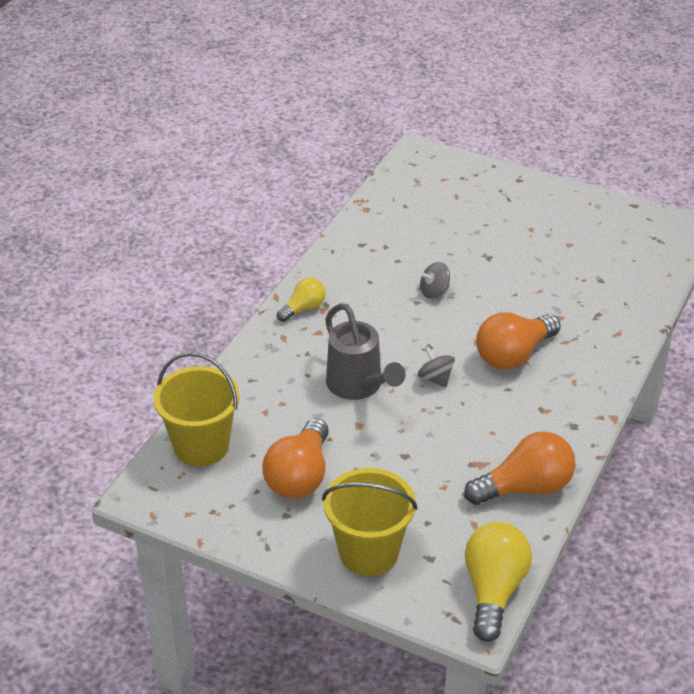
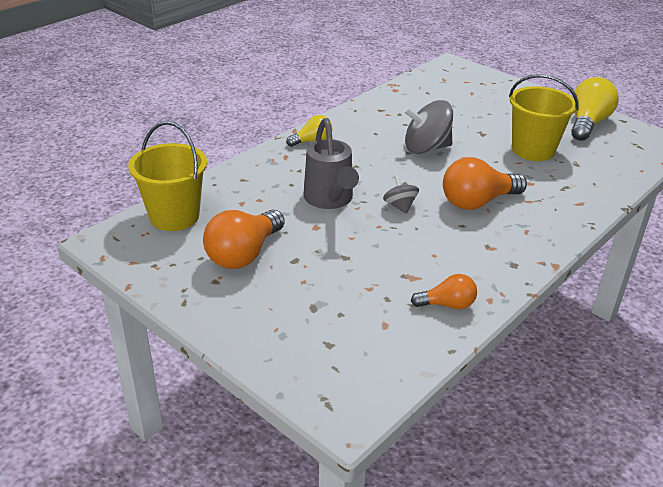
camera: 15 degrees right, 5 degrees down
(368, 552) = (273, 327): yellow bucket -> yellow bucket (533, 150)
(434, 291) = (426, 148): grey spinning top -> grey spinning top, size x1.85
(493, 590) = (378, 387): yellow light bulb -> yellow light bulb (587, 123)
(525, 488) = (447, 305): orange light bulb -> orange light bulb, size x0.57

